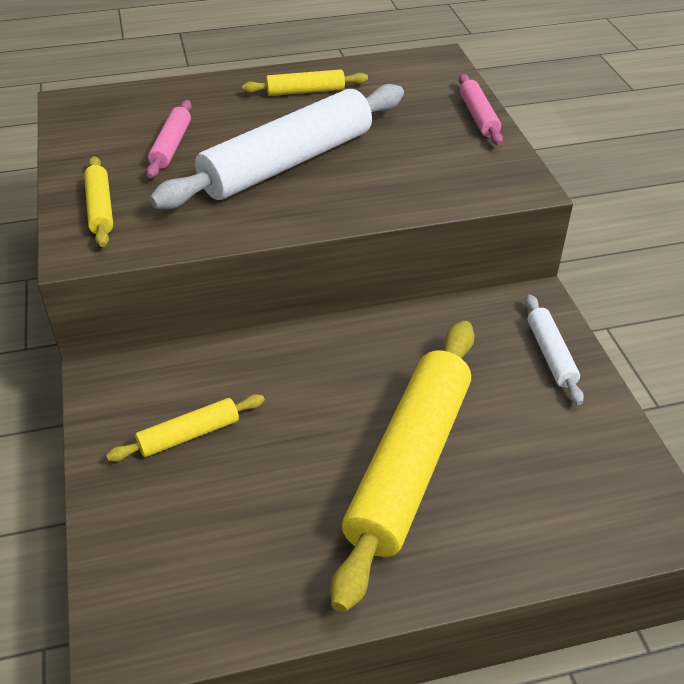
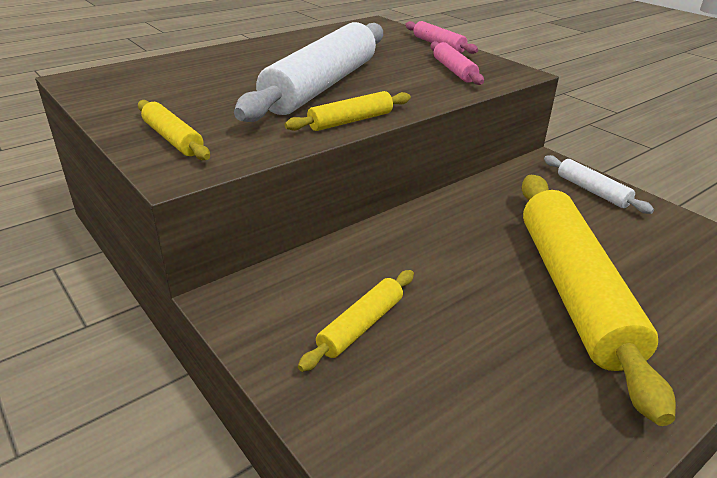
camera: 25 degrees left, 10 degrees down
(171, 146) = (205, 91): pink rolling pin -> pink rolling pin (454, 70)
(305, 91) = (292, 48): yellow rolling pin -> yellow rolling pin (350, 121)

